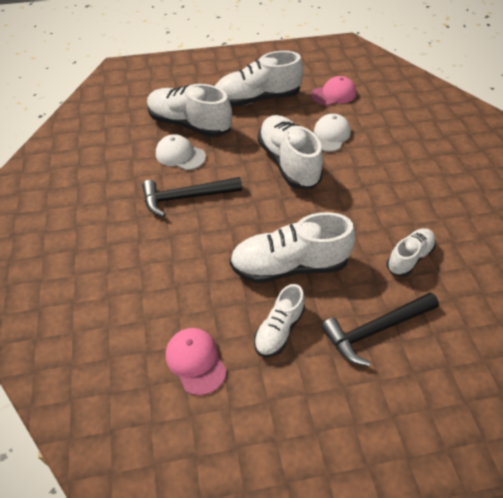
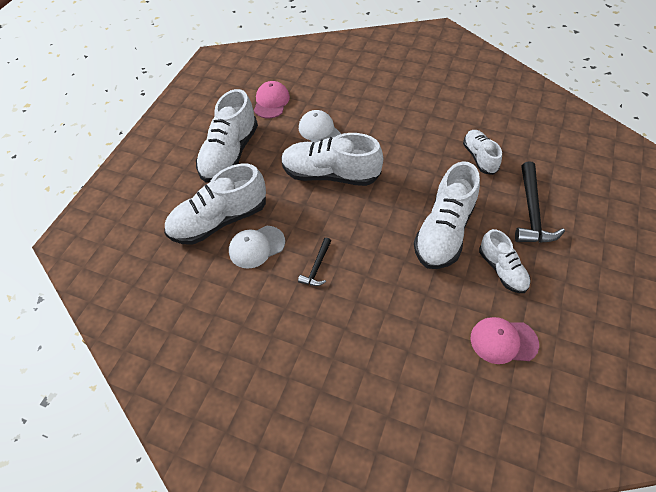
camera: 55 degrees left, 5 degrees up
(186, 197) = (317, 267): black hammer -> black hammer, size x0.54

